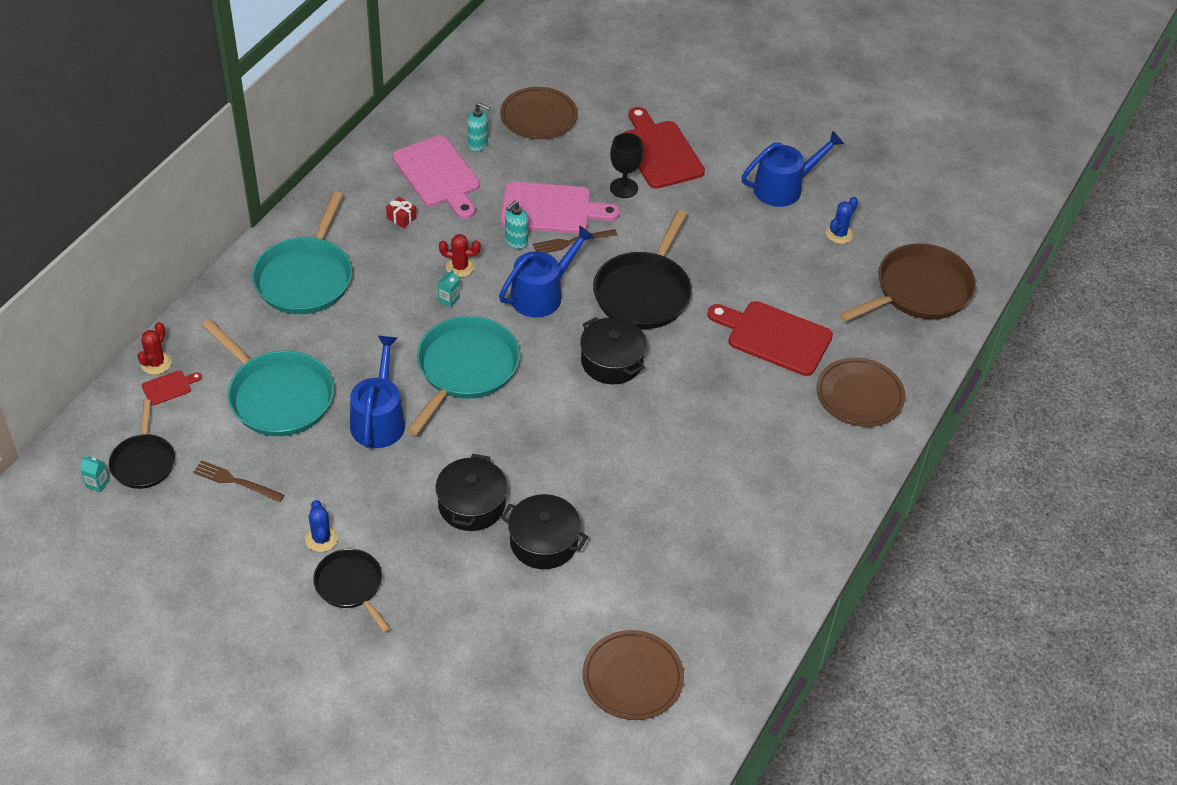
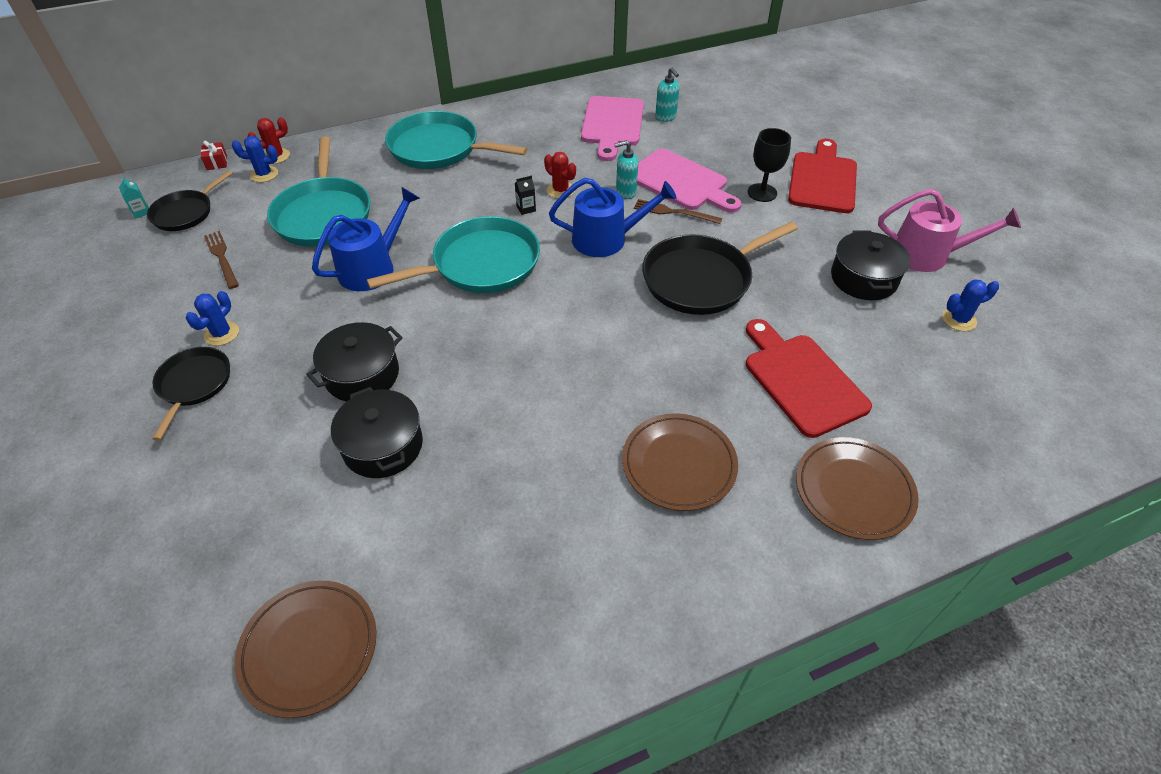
camera: 40 degrees right, 0 degrees up
(169, 387) = (264, 174): red cutting board -> blue cactus
(305, 278) = (438, 148): turquoise pan -> turquoise pan turned 60 degrees clockwise
(401, 218) = (553, 140): red gift -> red gift (217, 162)
(449, 299) = (526, 208): turquoise carton -> black carton
(538, 117) = (736, 117): brown plate -> brown plate (679, 464)
(611, 361) = (613, 321): black pot -> black pot (863, 278)
(783, 187) = (927, 255): blue watering can -> pink watering can
(919, 291) = (1018, 417): brown pan -> none

